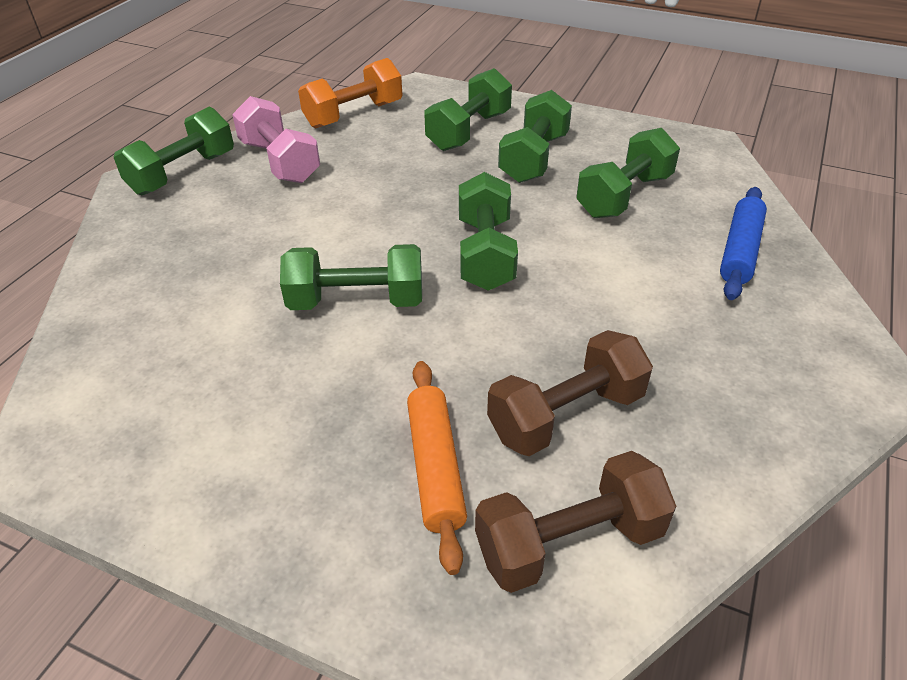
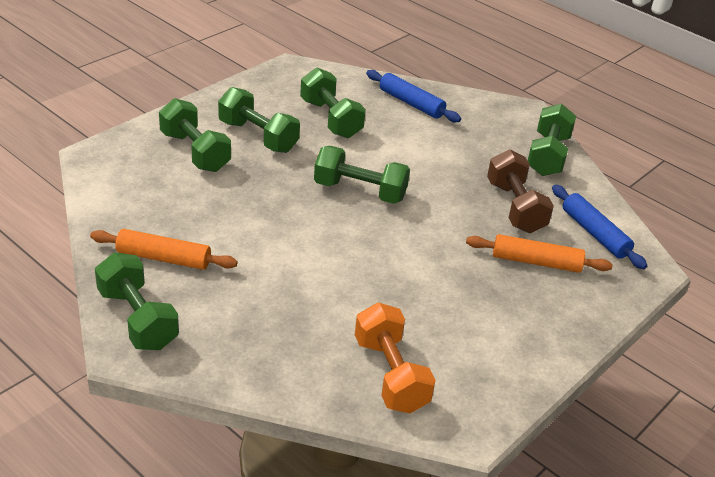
camera: 75 degrees left, 5 degrees down
(280, 162) = (164, 258): pink dumbbell -> orange rolling pin
(354, 115) = (114, 200): orange dumbbell -> orange dumbbell (390, 374)
(356, 301) = (380, 258): green dumbbell -> green dumbbell (547, 155)
(569, 542) = (595, 233): brown dumbbell -> blue rolling pin

